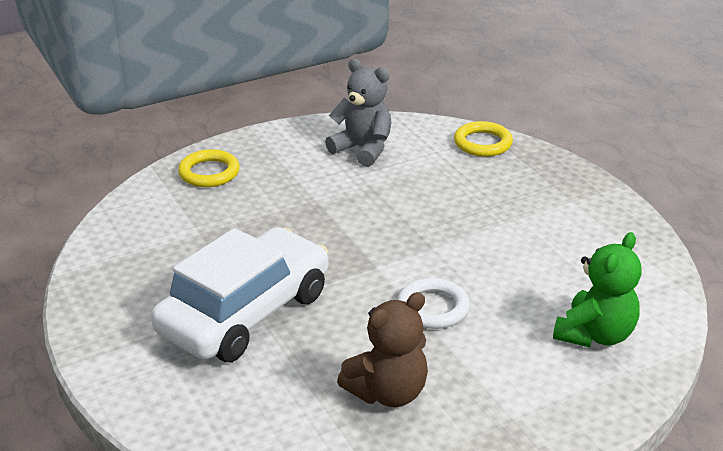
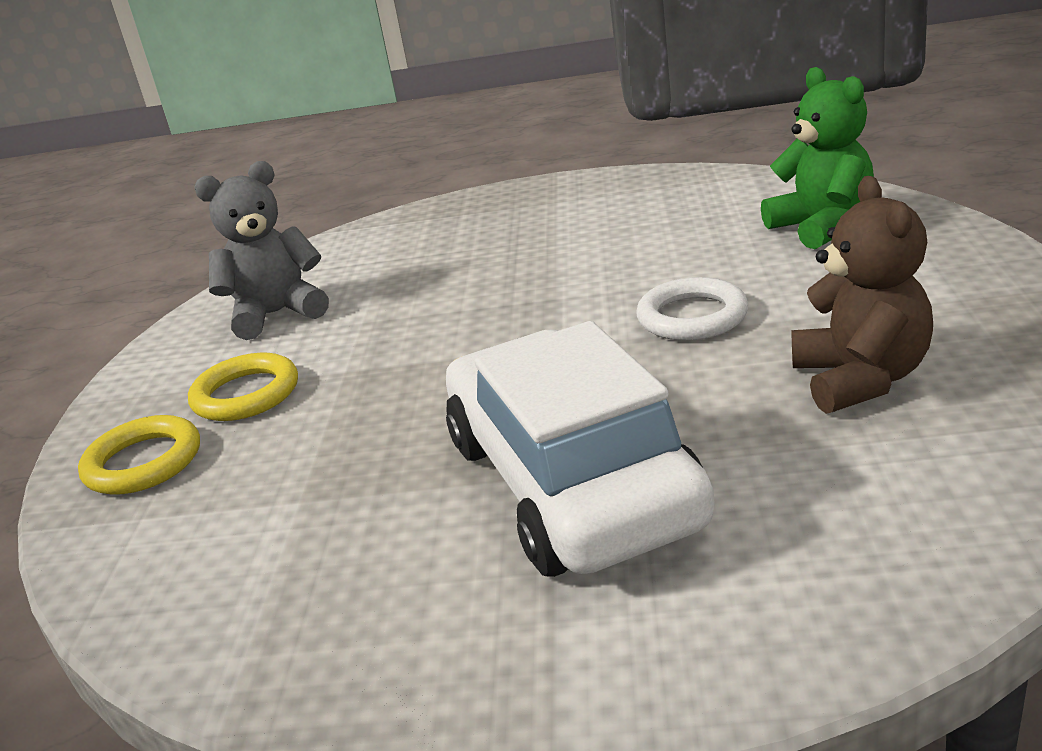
camera: 55 degrees left, 5 degrees down
(482, 143) = (377, 233): yellow ring -> yellow ring (246, 394)

